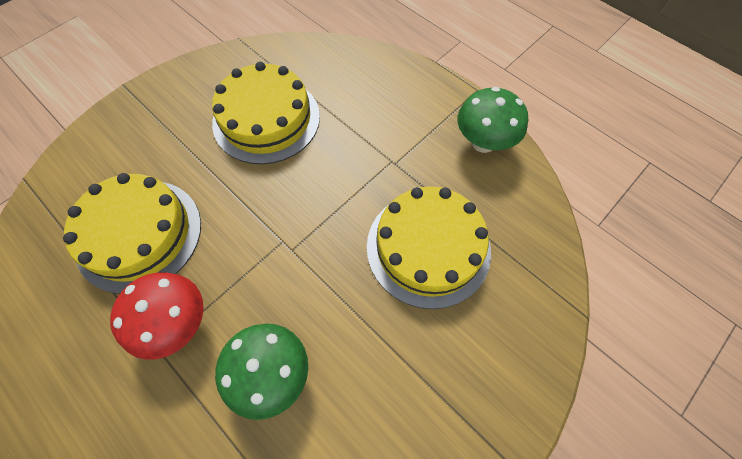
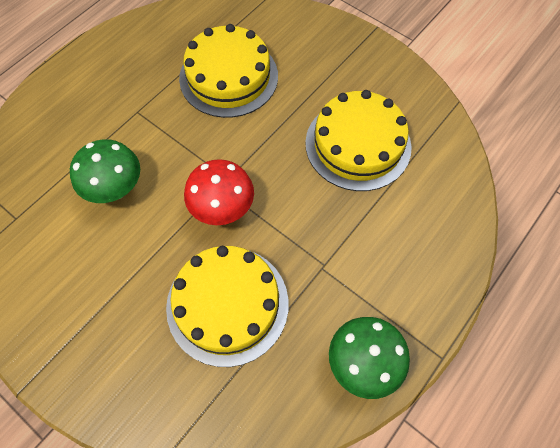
camera: 85 degrees right, 0 degrees up
(178, 323) = (156, 119): red mushroom -> red mushroom (222, 209)

